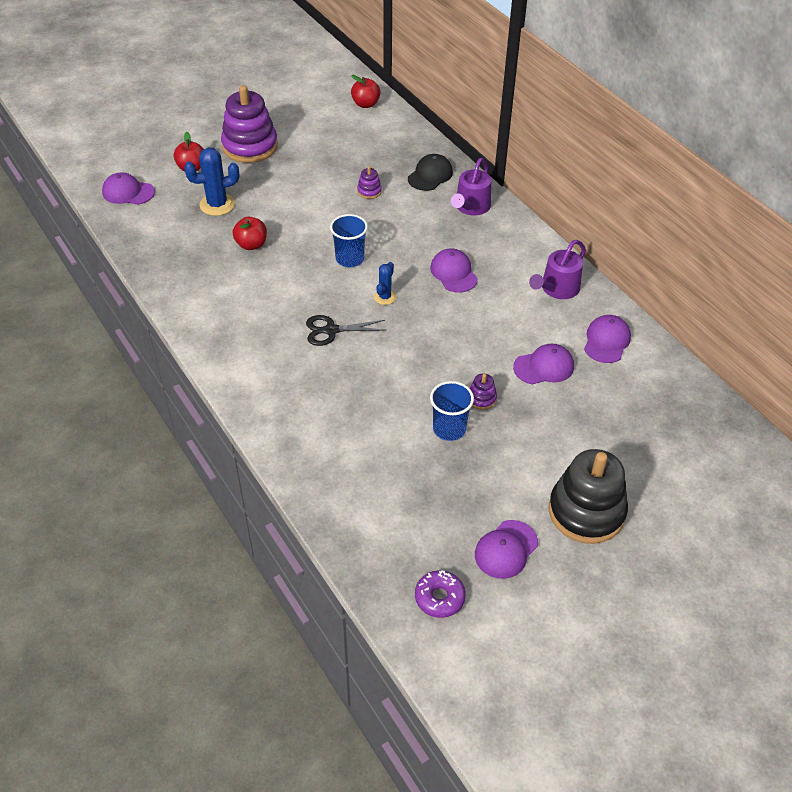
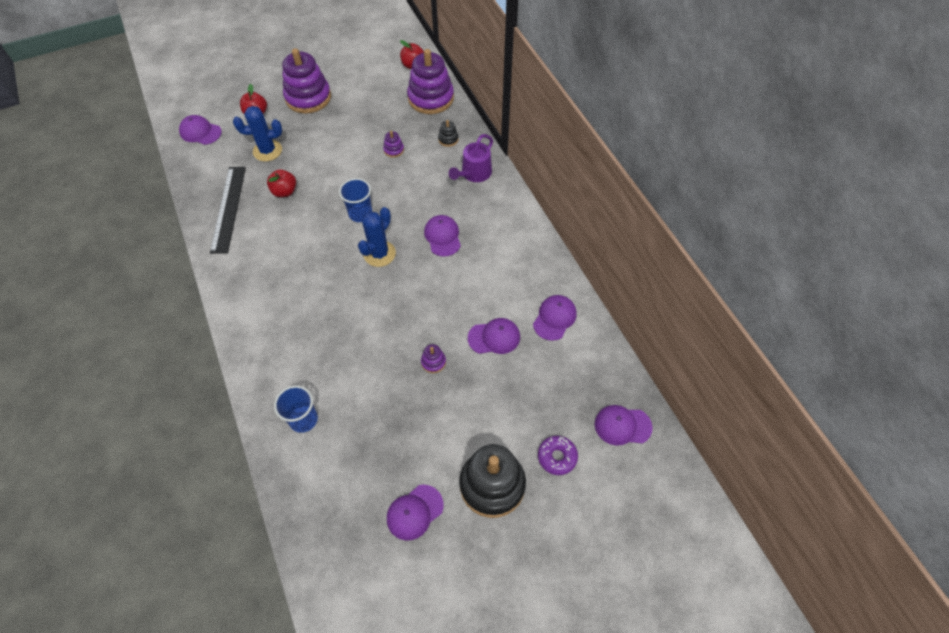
camera: 10 degrees right, 10 degrees up
(188, 268) = (228, 208): none -> black ruler
(331, 330) = (327, 281): black scissors -> none
(385, 297) = (379, 254): blue cactus -> blue cactus, size x1.70
(397, 136) = (431, 98): none -> purple stacking toy
(430, 175) = (448, 139): black cap -> black stacking toy
(439, 598) = (347, 551): purple donut -> purple donut (557, 457)
(449, 429) = (398, 388): blue cup -> blue cup (303, 419)
(557, 289) = (526, 262): purple watering can -> none
(714, 437) = (622, 425): none -> purple cap

